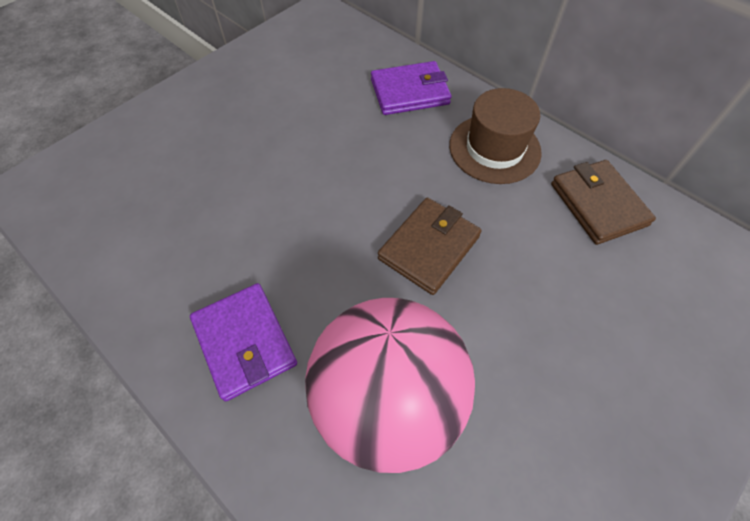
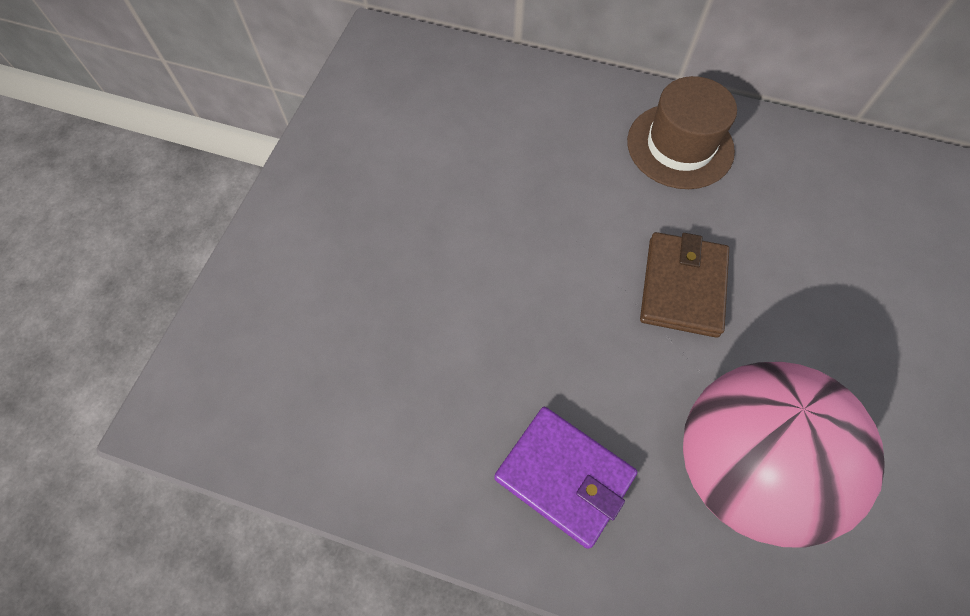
camera: 25 degrees left, 5 degrees up
(409, 92) = (551, 110): purple wallet -> none
(598, 204) = (812, 170): brown wallet -> none

